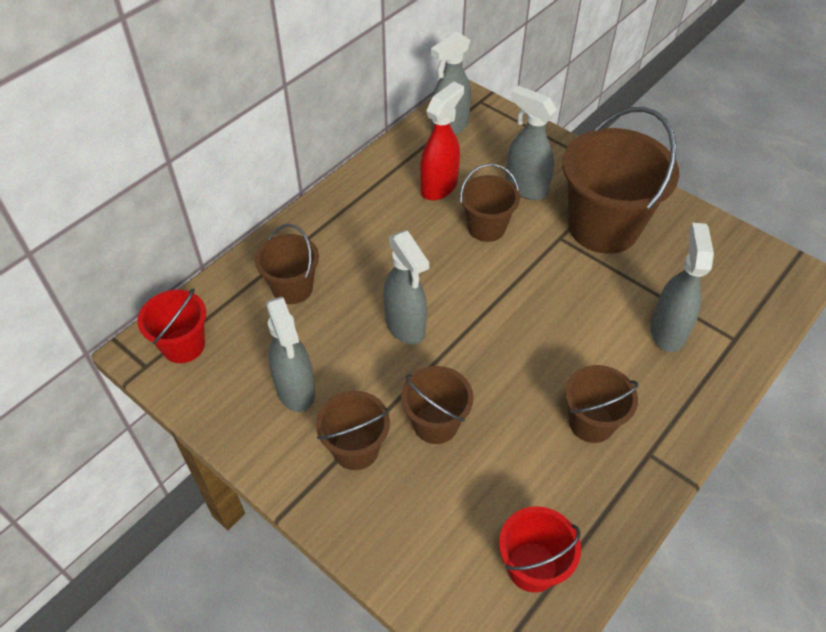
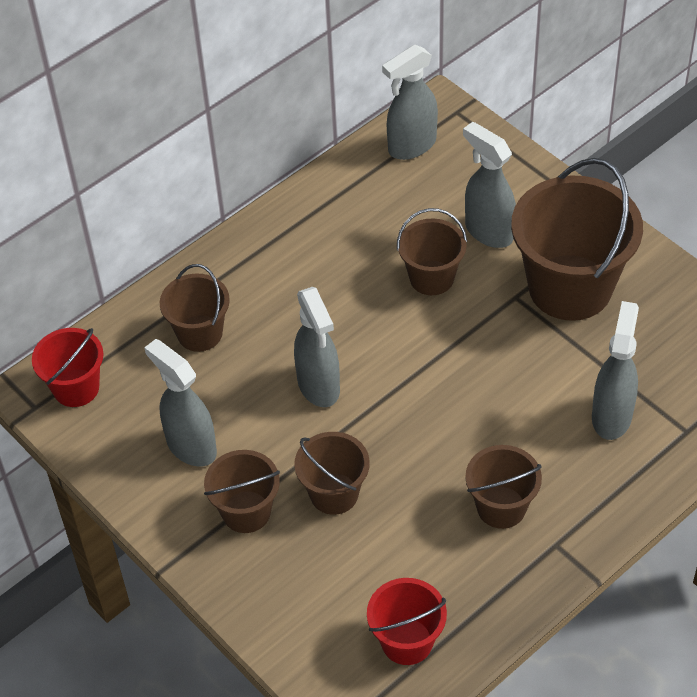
camera: 10 degrees right, 0 degrees up
(295, 390) = (191, 446): grey spray bottle -> grey spray bottle turned 150 degrees clockwise
(439, 187) = (385, 223): red spray bottle -> none

